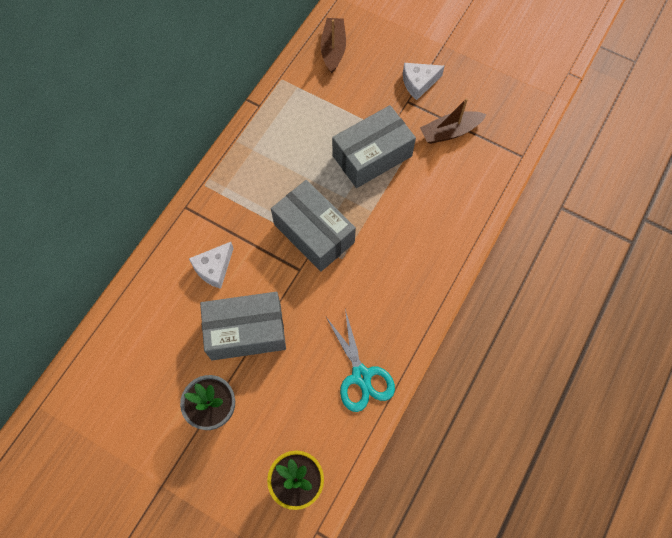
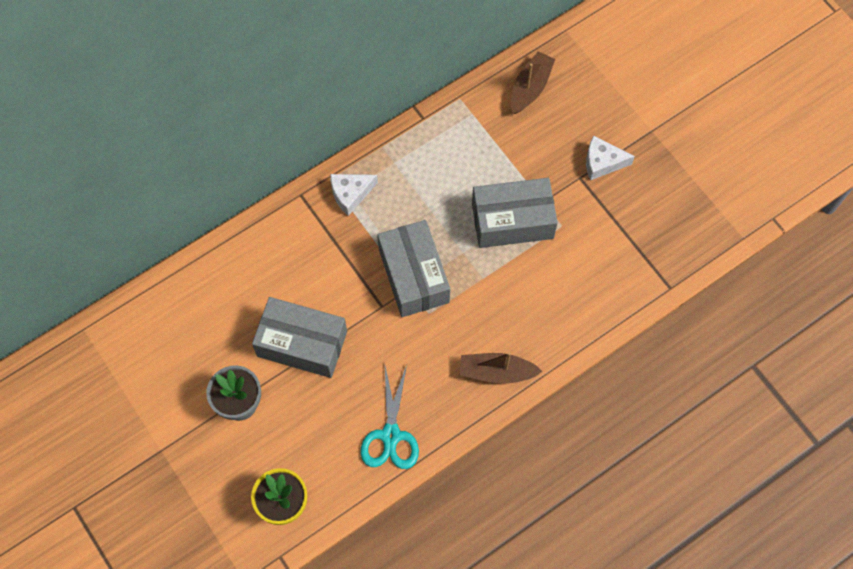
camera: 25 degrees right, 0 degrees up
(214, 268) = (300, 268): white cheese -> white cheese (350, 194)
(450, 132) = (607, 229): brown boat -> brown boat (496, 372)

